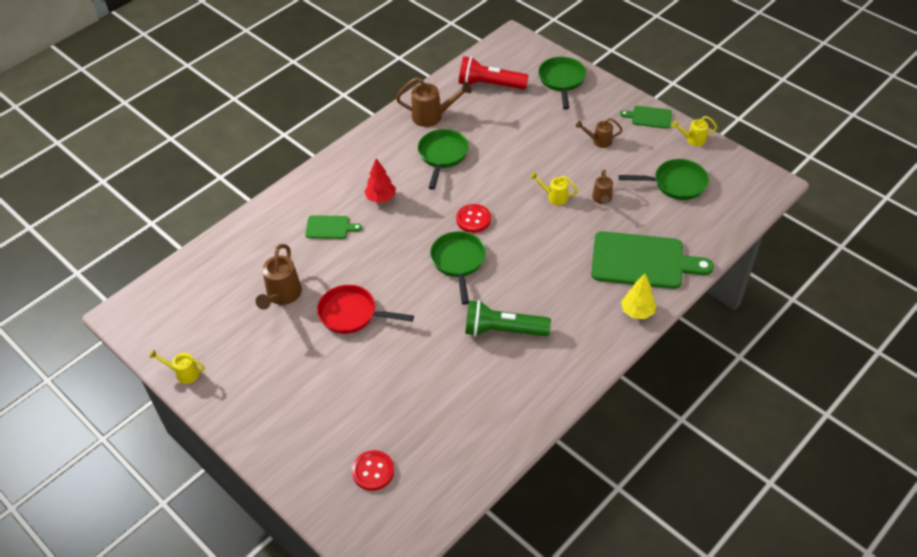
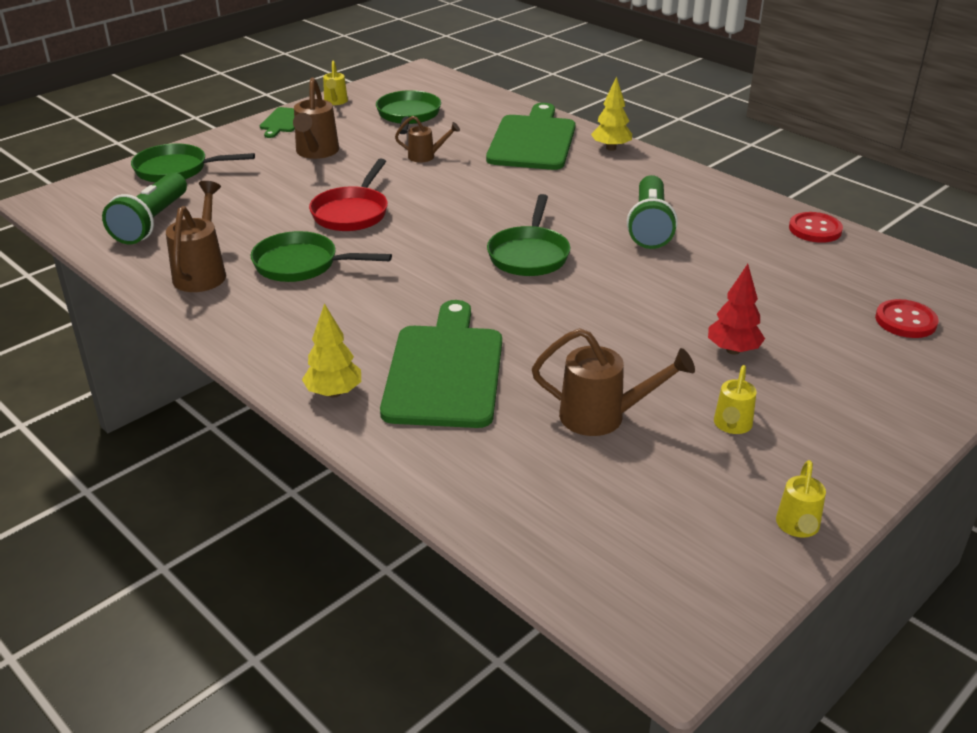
camera: 90 degrees left, 15 degrees down
(313, 185) = (334, 393): none -> yellow tree
(330, 227) = (444, 371): green cutting board -> green cutting board, size x2.07
(352, 314) = (635, 344): red pan -> red pan (352, 213)
(381, 198) = (385, 320): red tree -> red tree (733, 350)
(458, 262) = (529, 255): green pan -> green pan turned 75 degrees counterclockwise
(473, 219) = (447, 242): red button -> red button (815, 229)
(489, 85) = (151, 223): red flashlight -> green flashlight
(554, 197) = (414, 185): yellow watering can -> yellow watering can (731, 426)
(598, 141) = (316, 153): brown watering can -> brown watering can, size x1.65

